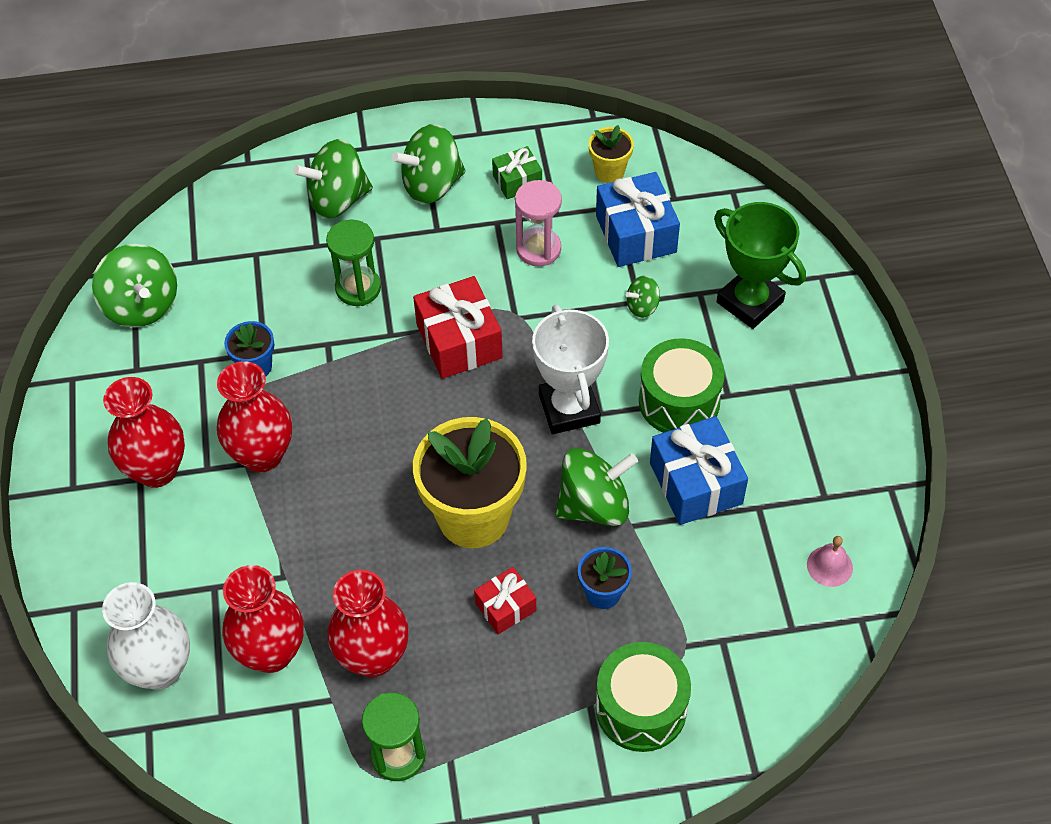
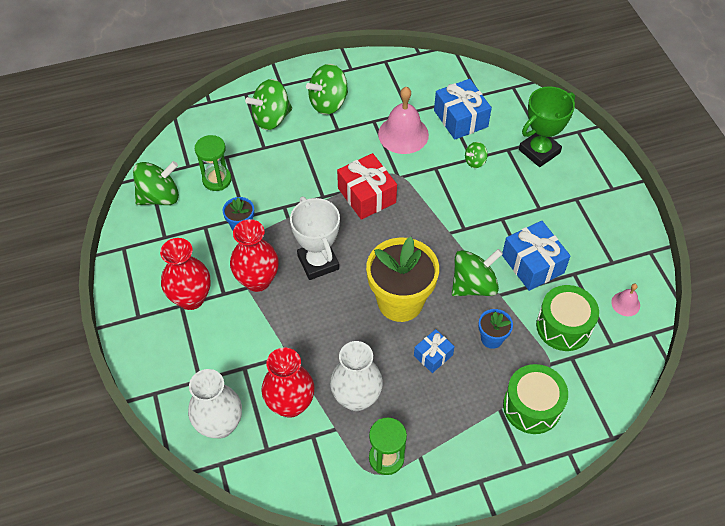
camera: 10 degrees left, 0 degrees up
(142, 305) = (159, 197): green spinning top -> green spinning top turned 75 degrees counterclockwise
(358, 288) = (296, 170): green hourglass -> green hourglass (217, 180)
(373, 657) = (356, 398): red vase -> white vase
(505, 607) = (433, 355): red gift -> blue gift
(517, 181) = (381, 95): green gift -> none
(538, 249) = (403, 134): pink hourglass -> pink bell
(569, 408) = (444, 228): white trophy -> white trophy (318, 262)
(609, 171) = (436, 83): yellow flower pot -> none
(679, 401) = (510, 216): green drum -> green drum (563, 326)
(750, 302) = (539, 151): green trophy -> green trophy turned 75 degrees counterclockwise

